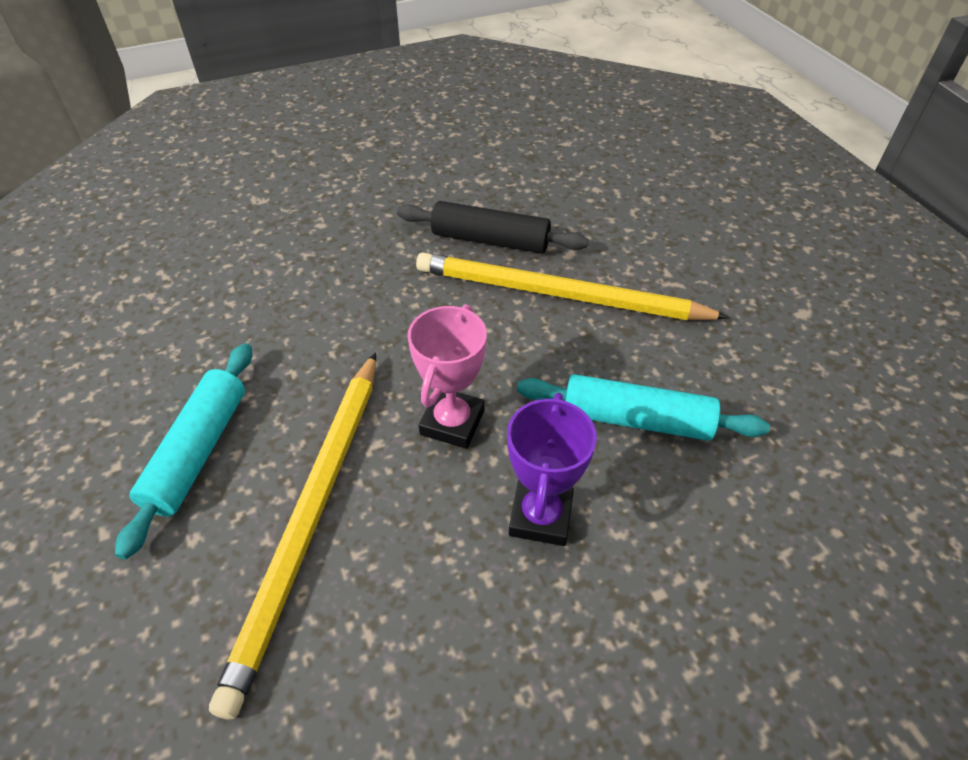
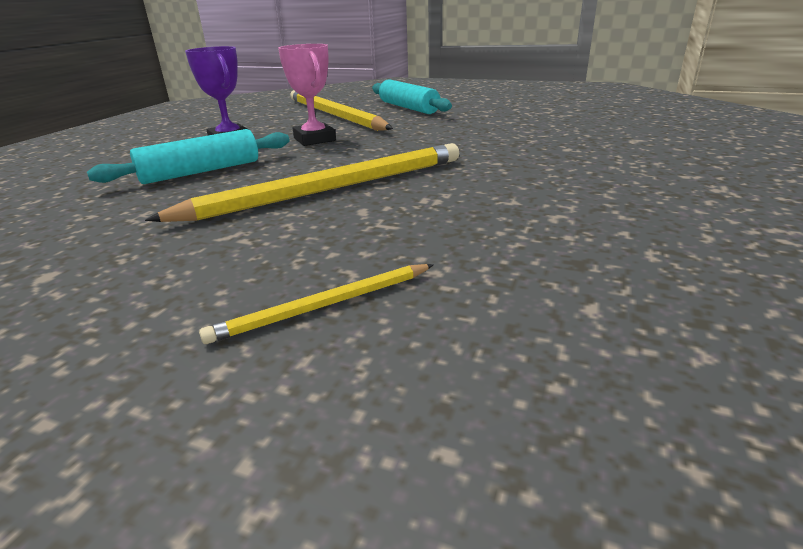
camera: 135 degrees right, 20 degrees down
(490, 240) = (444, 189): black rolling pin -> none
(664, 201) = (324, 306): none -> yellow pencil

